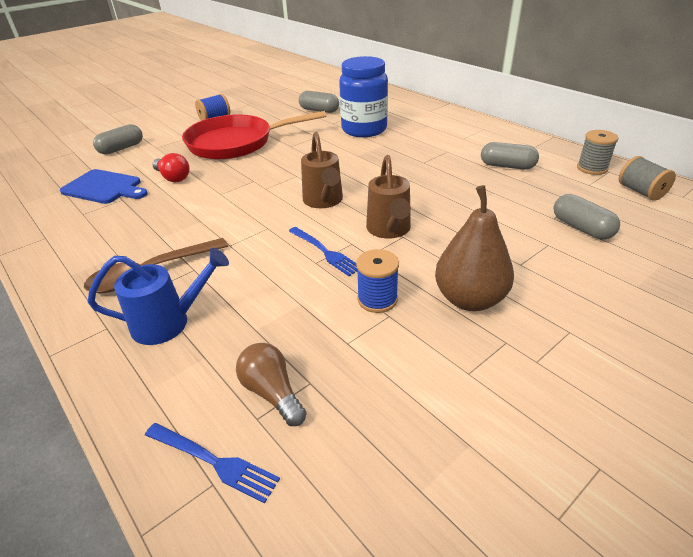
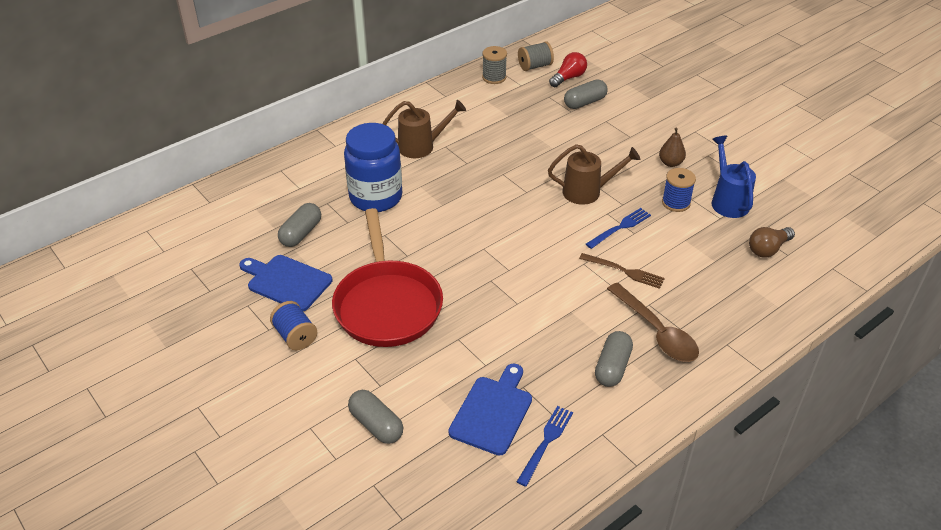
camera: 90 degrees left, 5 degrees up
(169, 322) = (715, 307): blue watering can -> blue watering can (727, 201)
(173, 177) = (474, 350): red light bulb -> red light bulb (568, 78)
(214, 462) = (820, 268): blue fork -> blue fork (546, 442)
(250, 254) = (625, 271): none -> brown fork
(268, 111) = (286, 282): none -> blue cutting board
(324, 201) = (538, 228): brown watering can -> brown watering can (422, 146)
(470, 299) = (670, 163): brown pear -> brown pear, size x0.53
(507, 166) = (483, 117): grey capsule -> grey capsule (612, 367)

